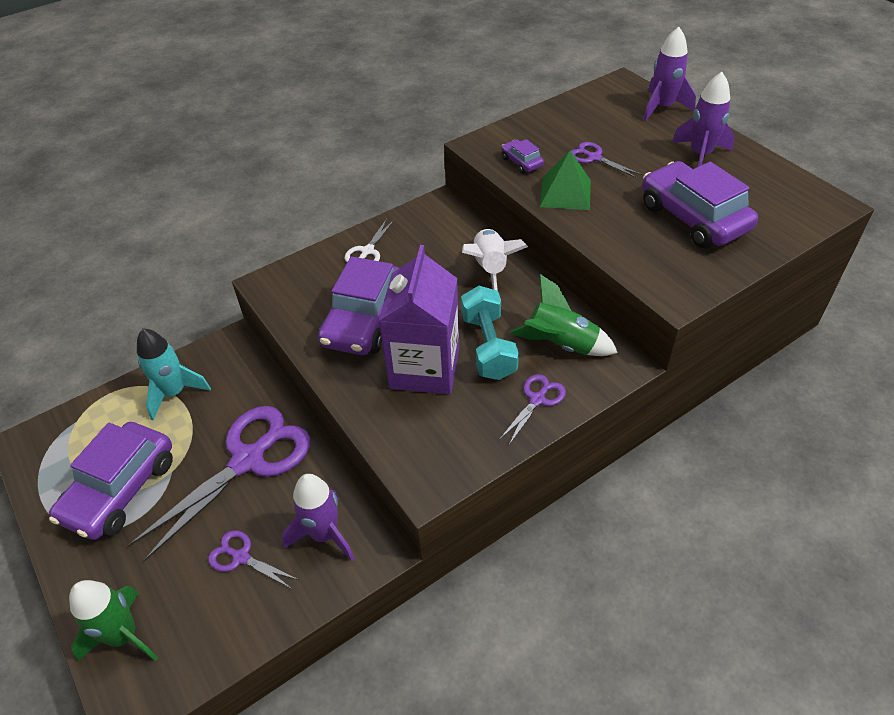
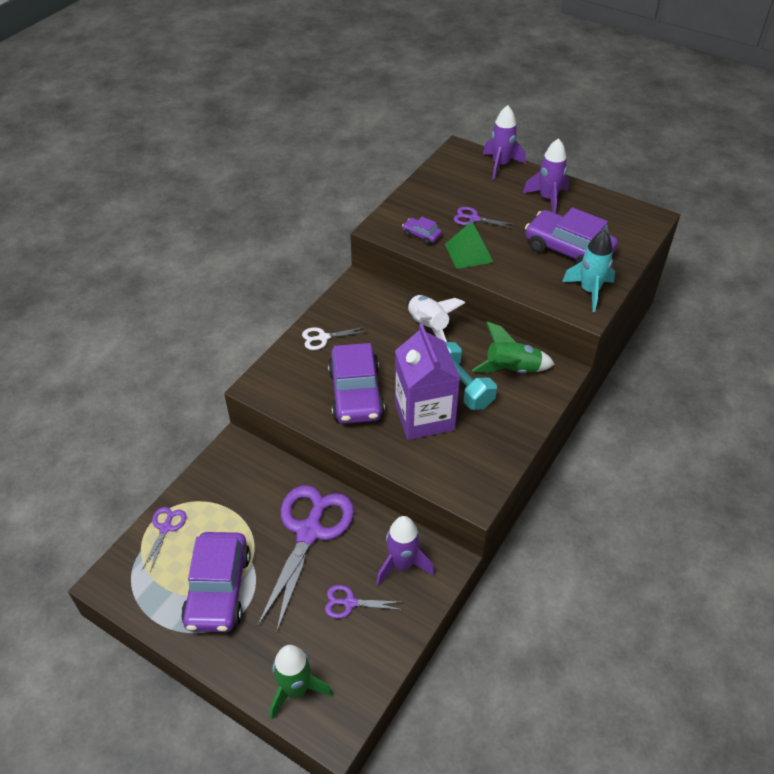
camera: 25 degrees left, 0 degrees up
(174, 393) = (212, 501): turquoise rocket -> turquoise rocket (589, 291)
(367, 251) = (323, 338): white scissors -> white scissors turned 75 degrees clockwise
(537, 400) = (517, 415): purple scissors -> purple scissors (165, 528)

